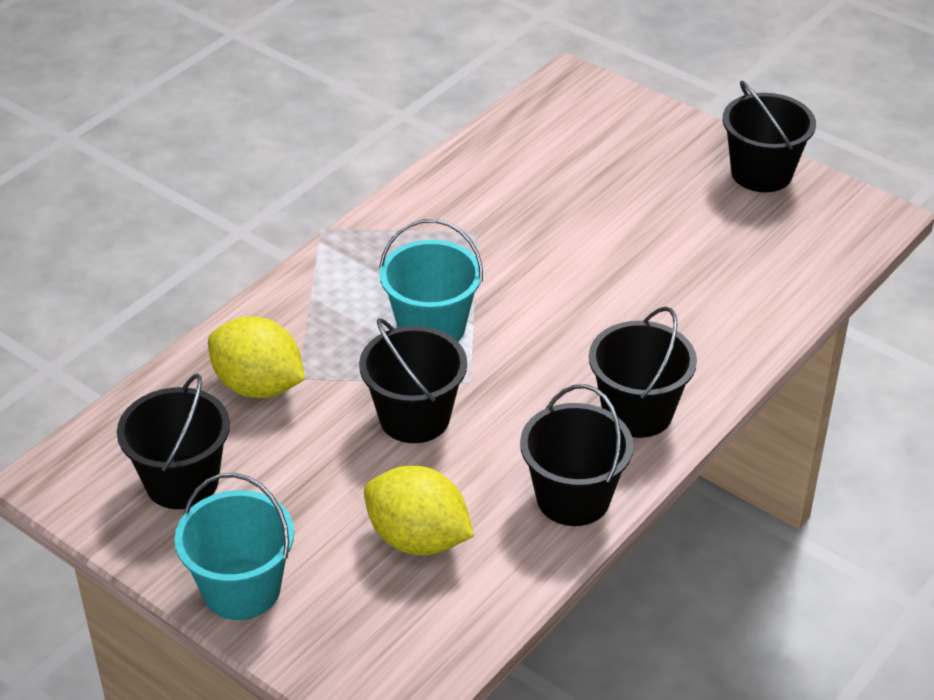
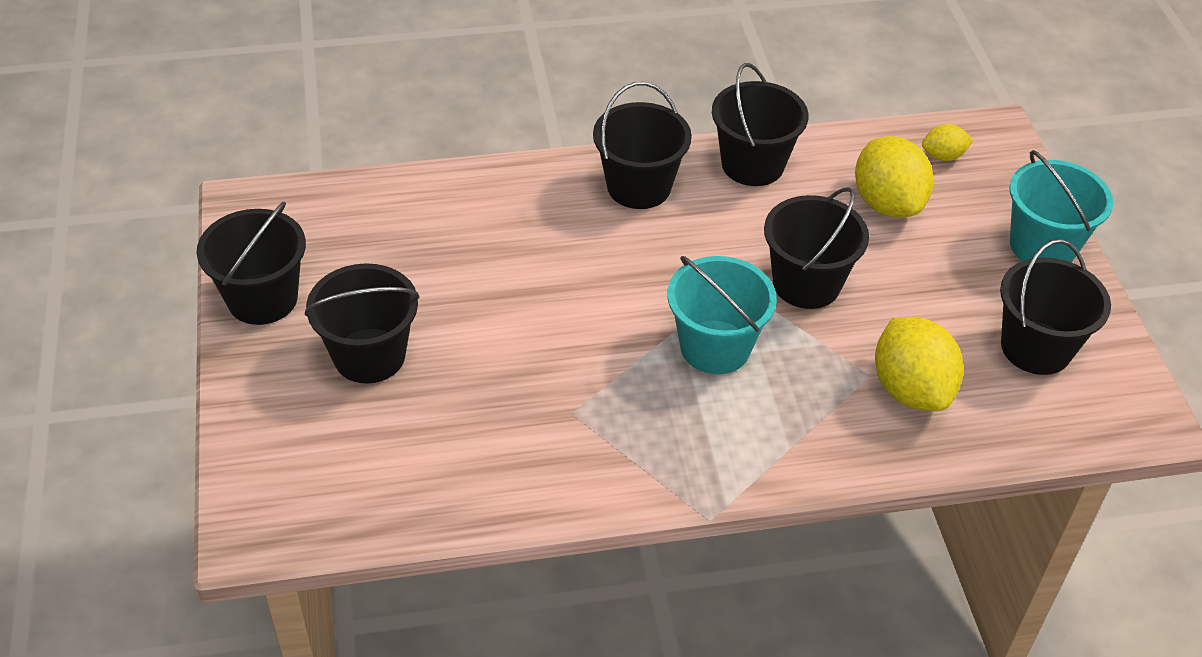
camera: 140 degrees left, 5 degrees up
(413, 632) = (943, 156): none -> yellow lemon
(646, 185) = (369, 355): none -> black bucket

